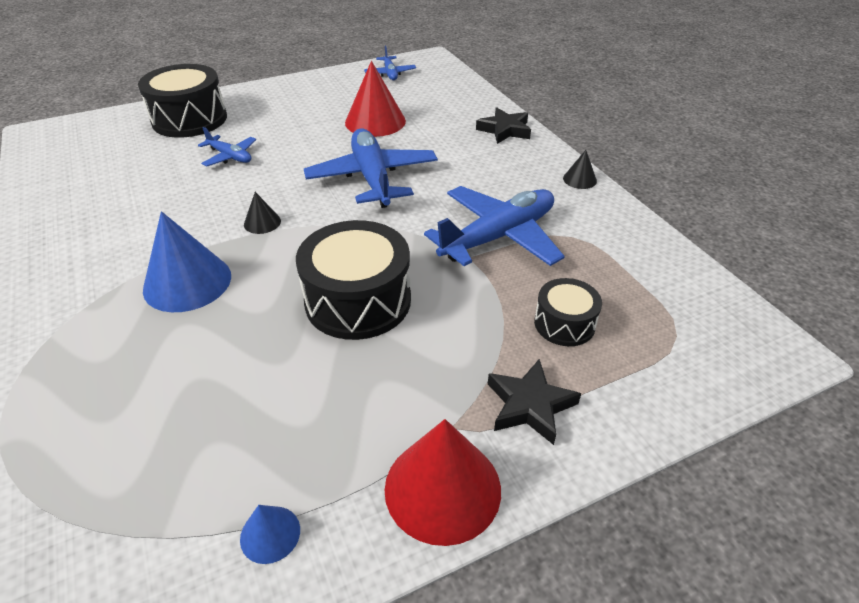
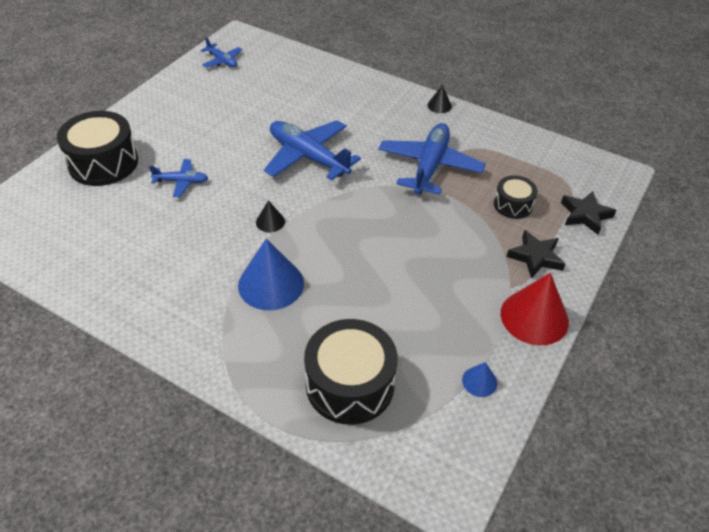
camera: 35 degrees left, 5 degrees up
(358, 300) = (391, 244): black drum -> black drum (350, 384)
(375, 121) = (259, 109): red cone -> none
(504, 130) = (358, 83): black star -> black star (585, 215)

